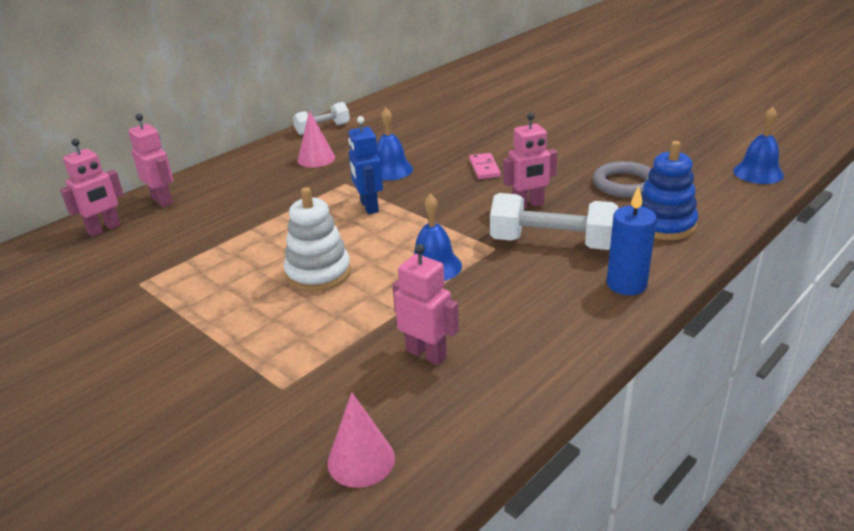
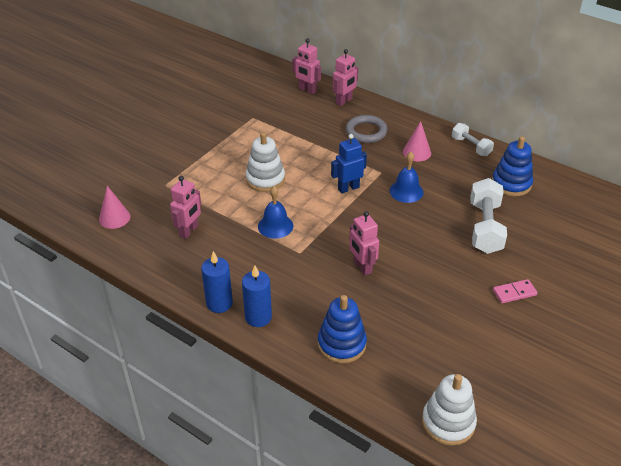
camera: 80 degrees right, 10 degrees up
(399, 115) = (511, 184): none -> blue stacking toy
(484, 168) = (419, 240): pink domino -> pink domino (514, 292)
(552, 243) = (308, 280): white dumbbell -> white dumbbell (485, 227)
(602, 319) = (219, 303): none -> blue candle
(625, 184) = (407, 325): grey ring -> grey ring (366, 132)
(758, 173) = (448, 422): blue bell -> white stacking toy

